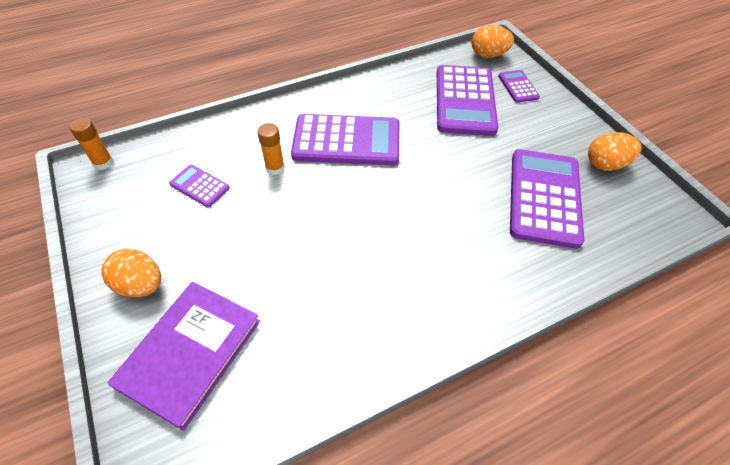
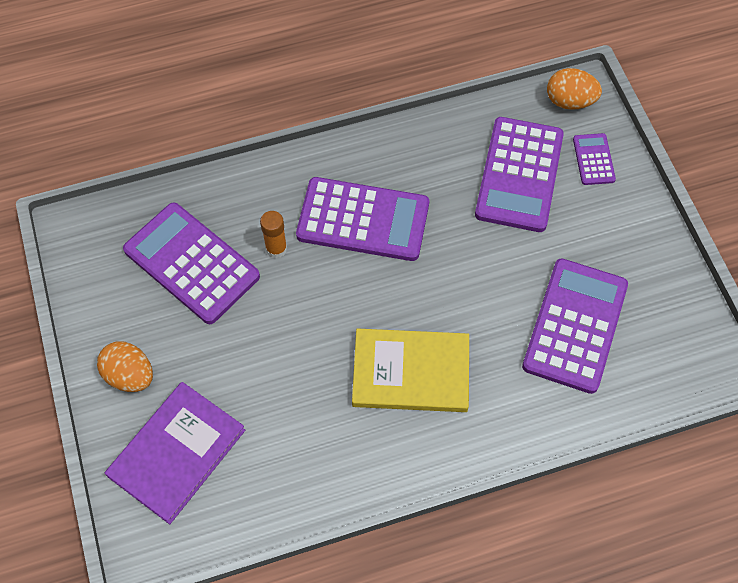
camera: 10 degrees right, 10 degrees up
(103, 163) = (87, 219): orange glue stick -> none
(199, 186) = (192, 263): purple calculator -> purple calculator, size x2.10
(412, 250) = (411, 372): none -> yellow book
(605, 164) = (663, 289): orange egg -> none

